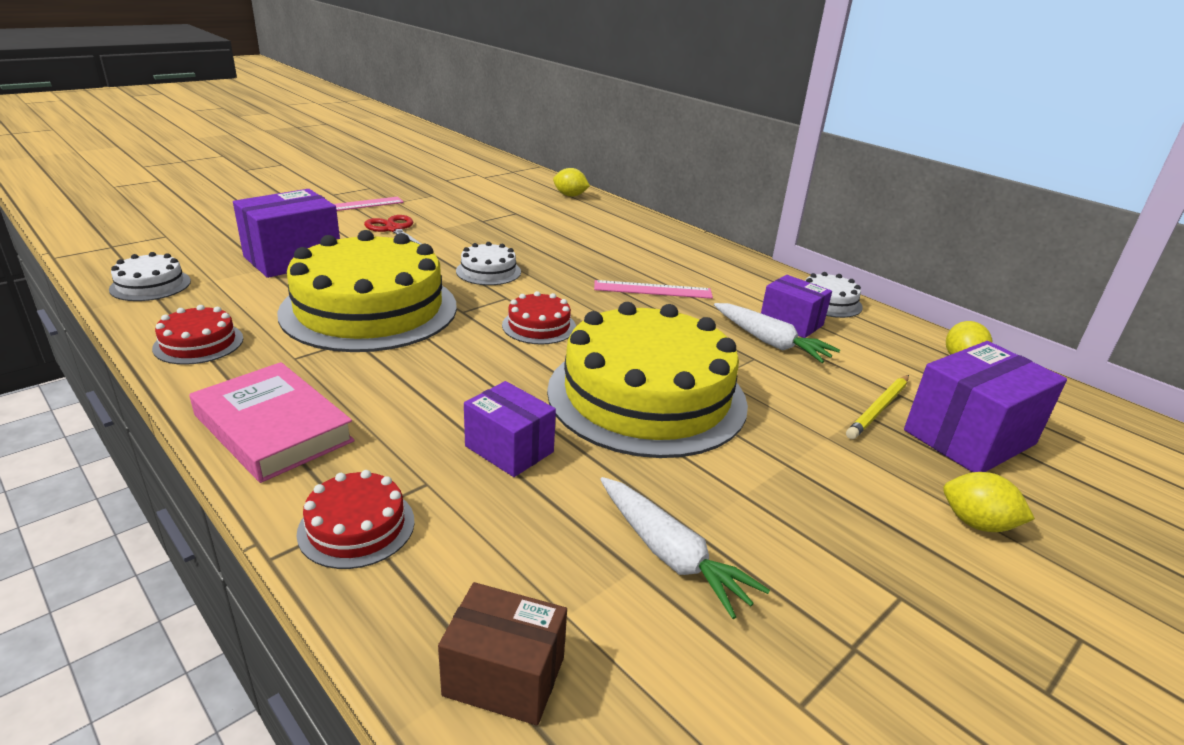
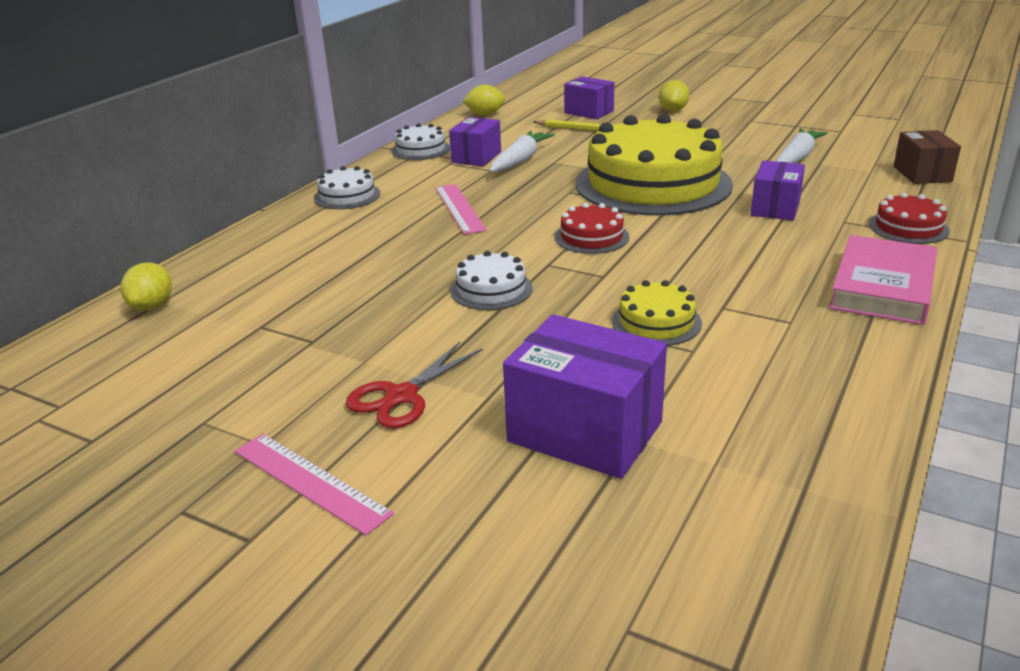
camera: 105 degrees left, 0 degrees up
(150, 285) = (790, 508): white cake -> white cake (347, 196)
(198, 343) = (844, 384): red cake -> none
(369, 309) = (656, 322): yellow cake -> yellow cake, size x0.43
(969, 437) = (589, 112): purple box -> purple box, size x0.62

